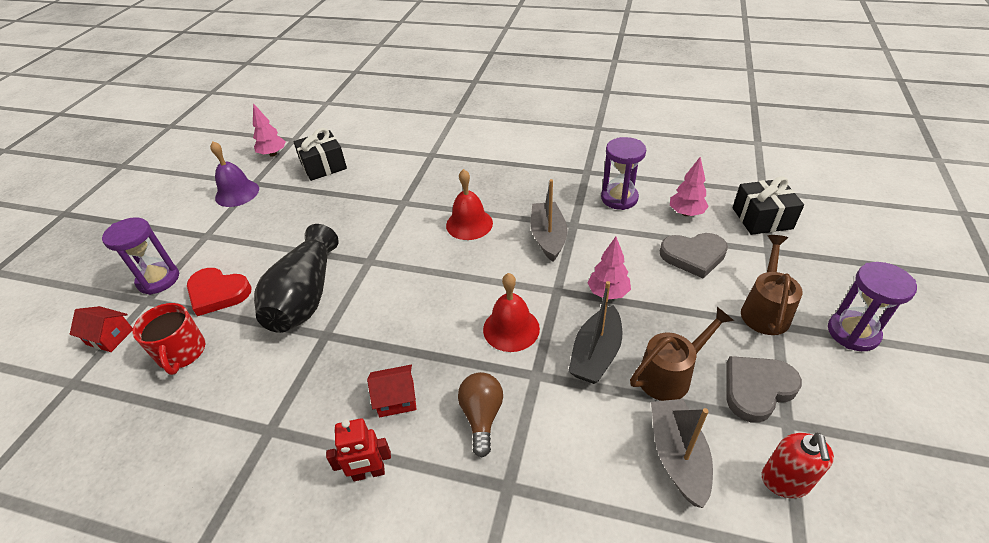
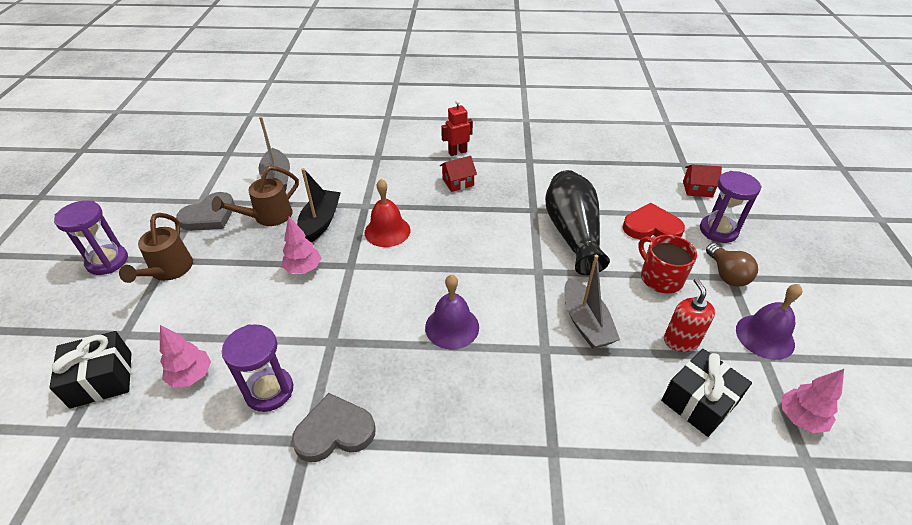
camera: 165 degrees right, 0 degrees up
(182, 353) = (630, 187): red mug -> red mug (660, 278)
(469, 224) = (452, 327): red bell -> purple bell
(482, 416) = (398, 181): brown light bulb -> brown light bulb (726, 274)
(548, 237) = (360, 320): grey boat -> grey boat (585, 323)
(693, 256) = (208, 317): grey heart -> grey heart (334, 431)
(785, 481) = (219, 176): red soap dispenser -> red soap dispenser (681, 341)

